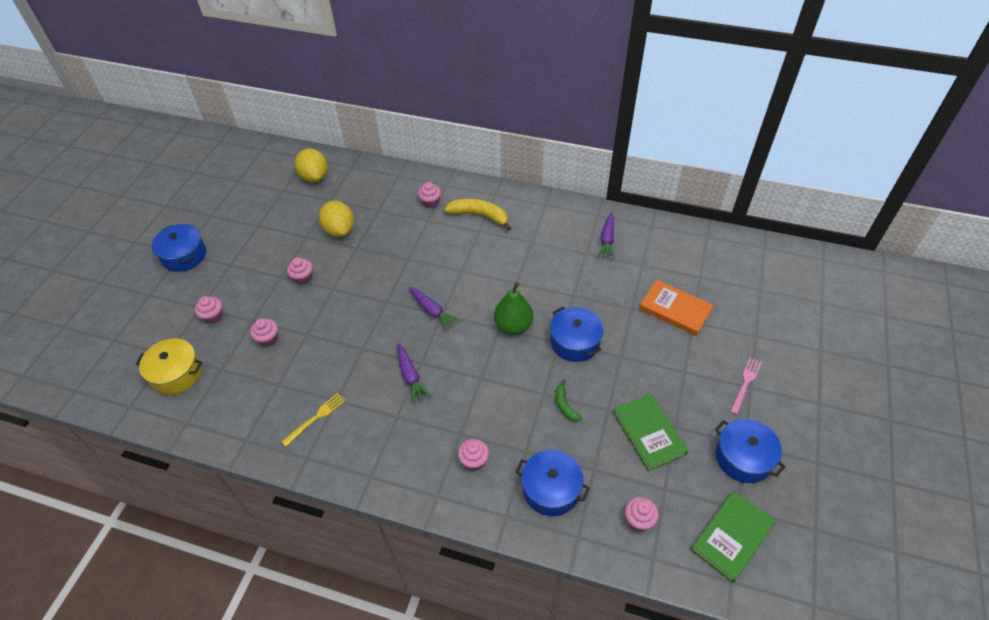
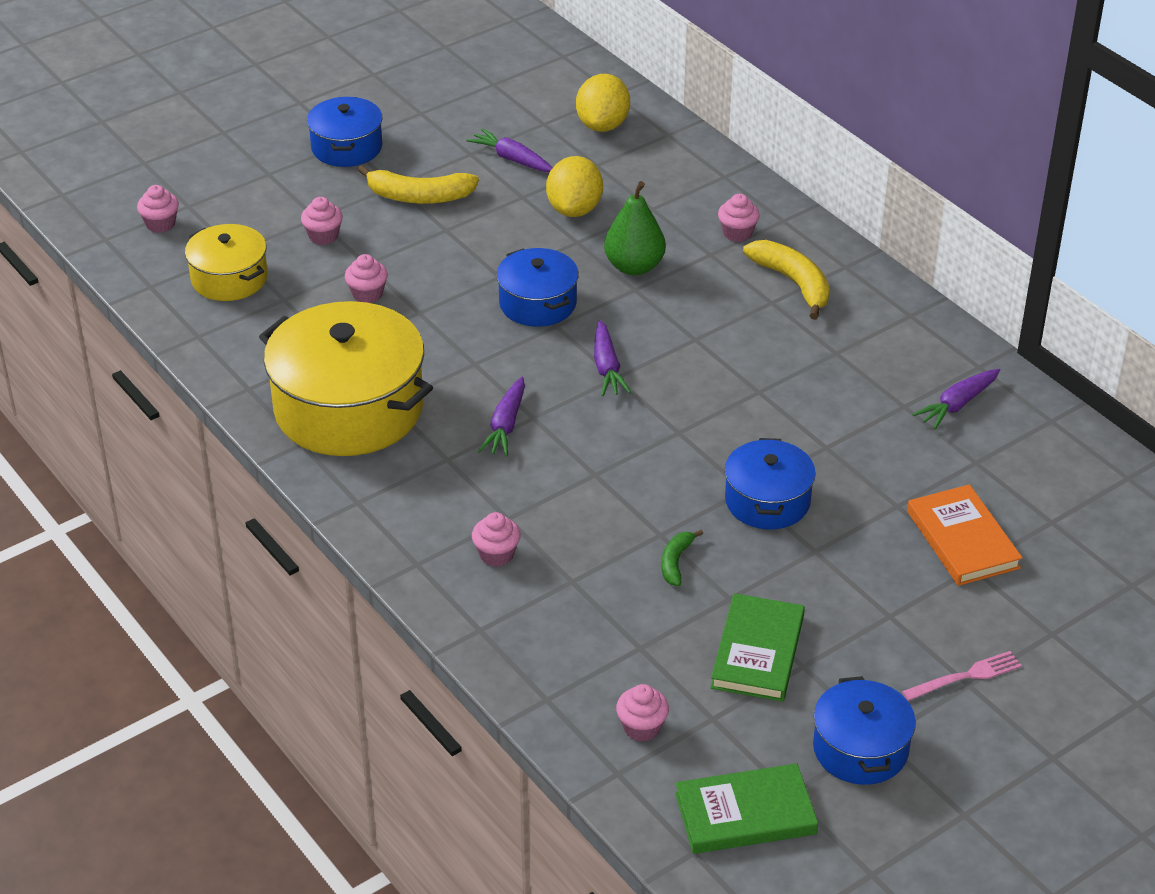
camera: 35 degrees right, 10 degrees down
(250, 265) = (419, 197): none -> yellow banana
(283, 218) = (512, 159): none -> purple carrot
(303, 278) = (473, 245): pink cupcake -> pink cupcake (160, 224)
(316, 418) = (349, 408): yellow fork -> yellow pot
(513, 326) = (700, 439): green pear -> green pear (634, 267)
(551, 489) = (563, 635): blue pot -> blue pot (537, 303)

